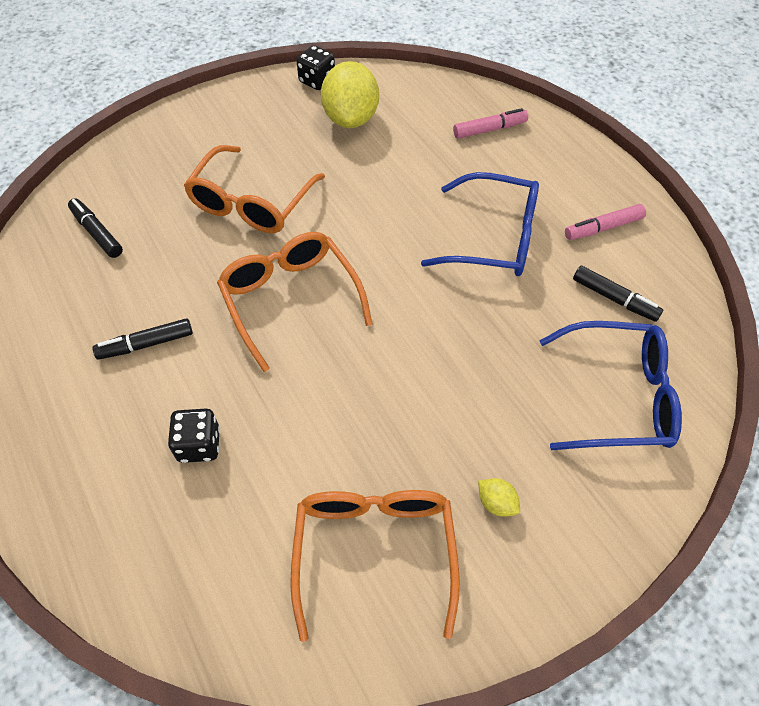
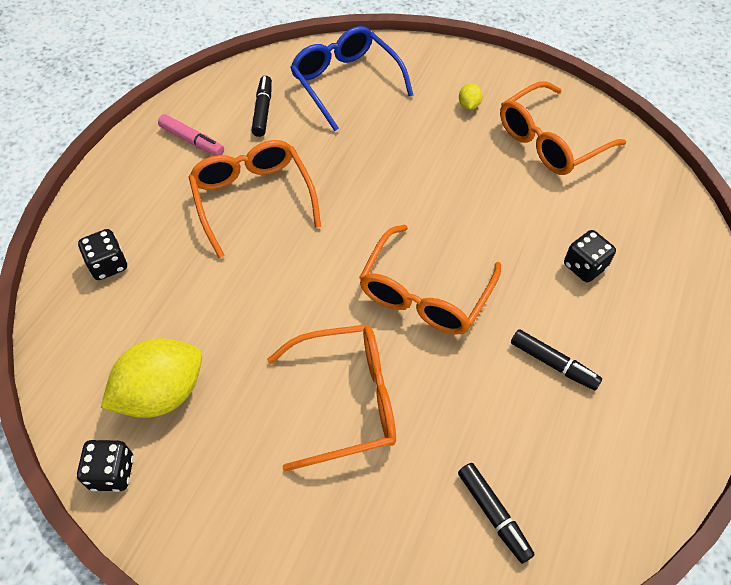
camera: 125 degrees left, 0 degrees up
(97, 233) = (493, 514): black marker -> black marker turned 45 degrees counterclockwise
(489, 130) = (108, 265): pink marker -> black dice
(492, 238) = (253, 200): blue glasses -> orange glasses

